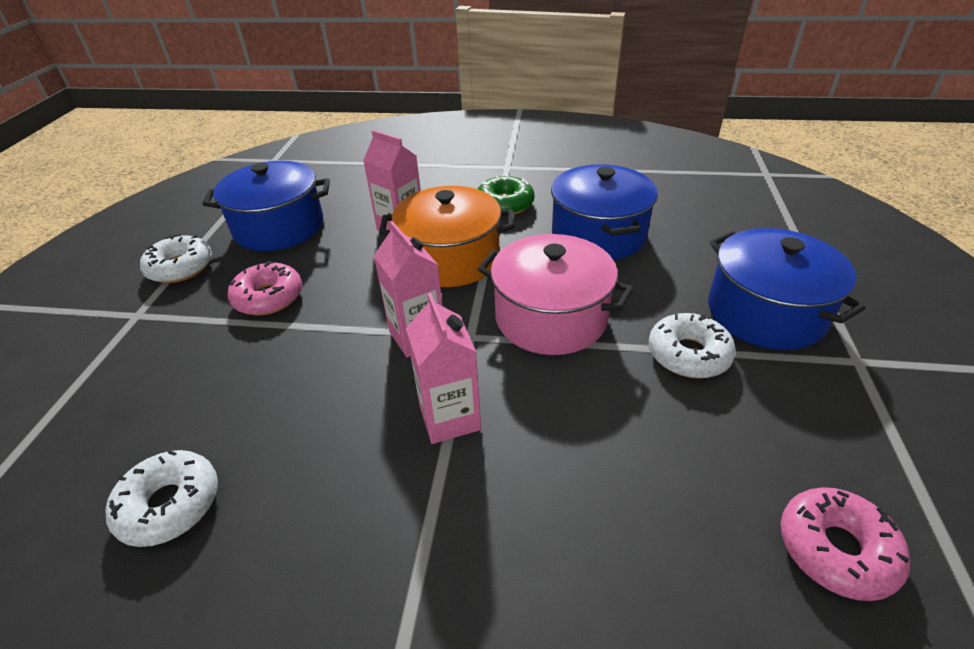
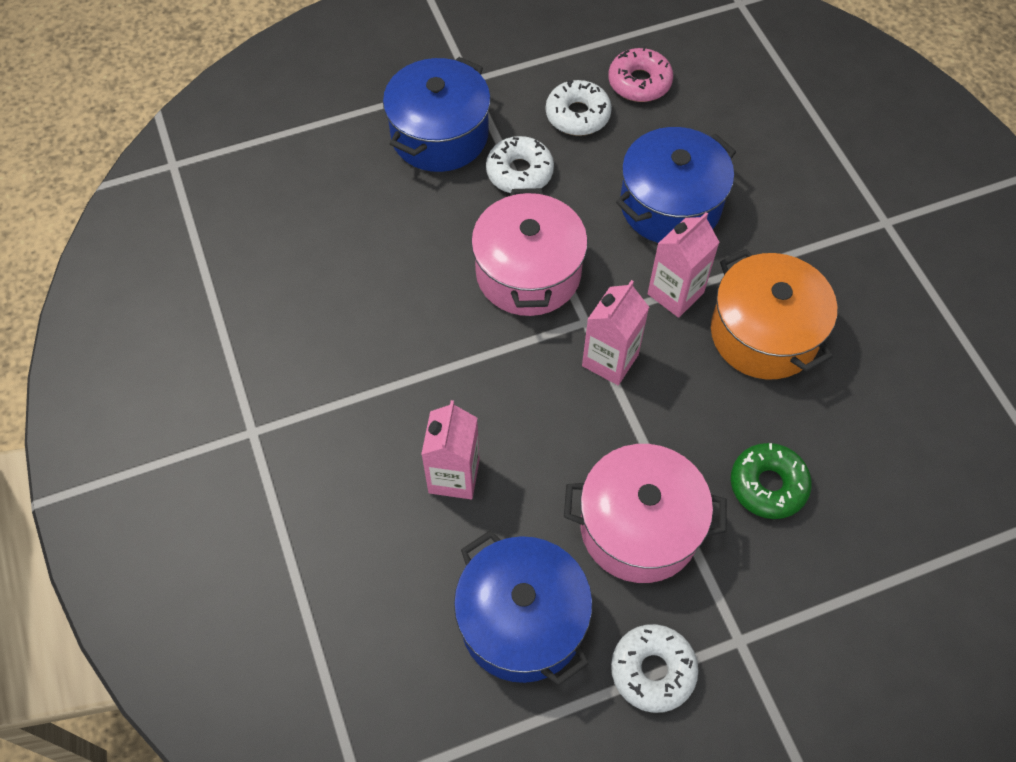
camera: 120 degrees left, 20 degrees up
(170, 505) = (854, 419): white donut -> white donut (577, 115)
(268, 297) = (639, 527): pink donut -> pink pot
(450, 259) = (486, 393): orange pot -> orange pot (764, 333)
(505, 204) = (351, 391): green donut -> green donut (768, 485)
(598, 234) = (375, 279): blue pot -> blue pot (670, 205)

